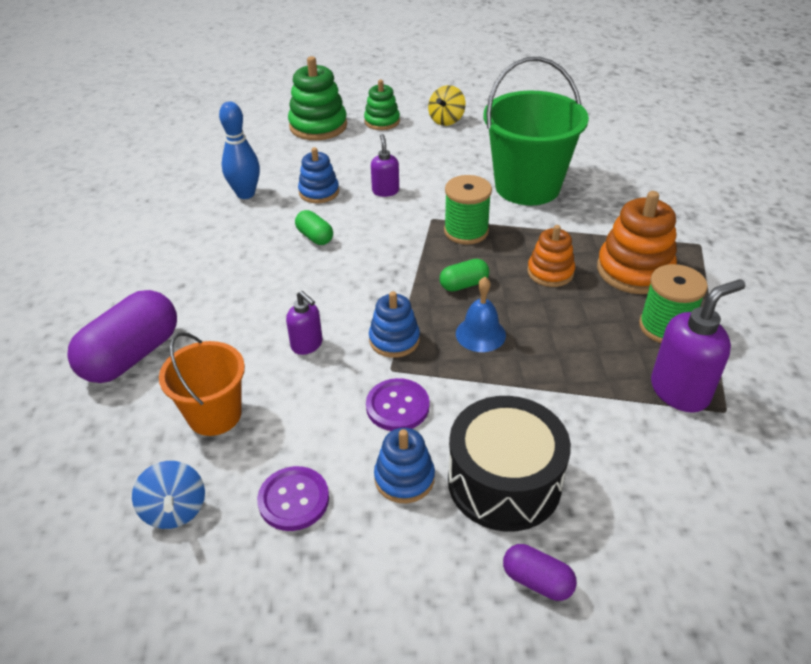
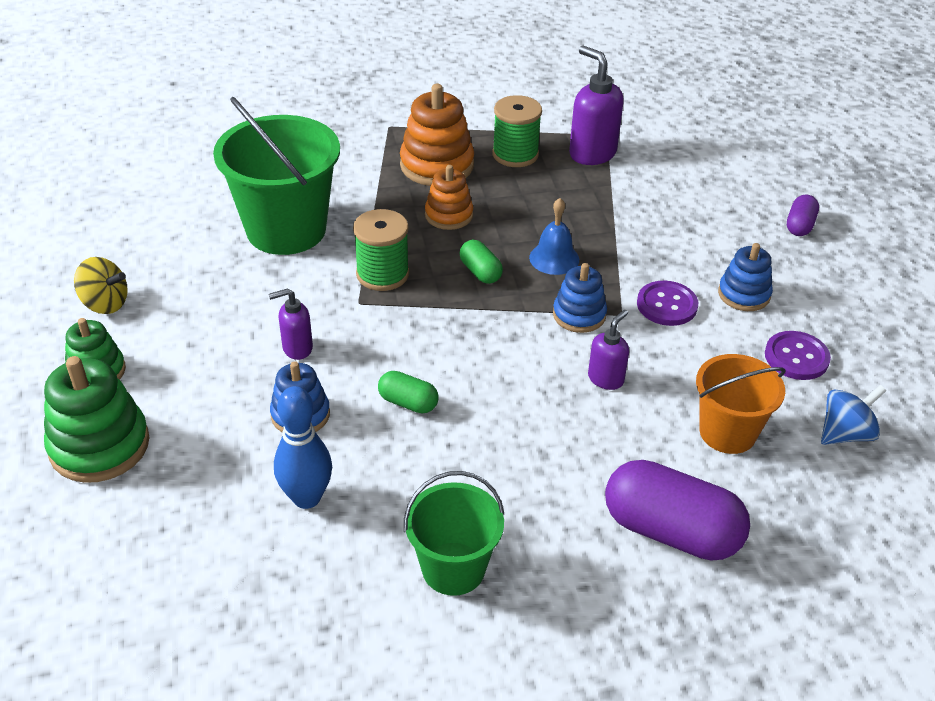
camera: 100 degrees left, 0 degrees up
(160, 247) = (453, 568): none -> green bucket
(315, 237) = (408, 402): green capsule -> green capsule turned 75 degrees clockwise
(504, 481) = (722, 241): black drum -> none

